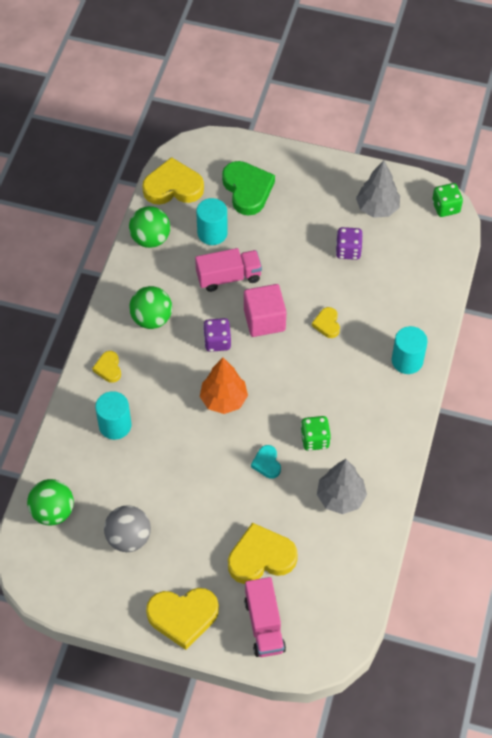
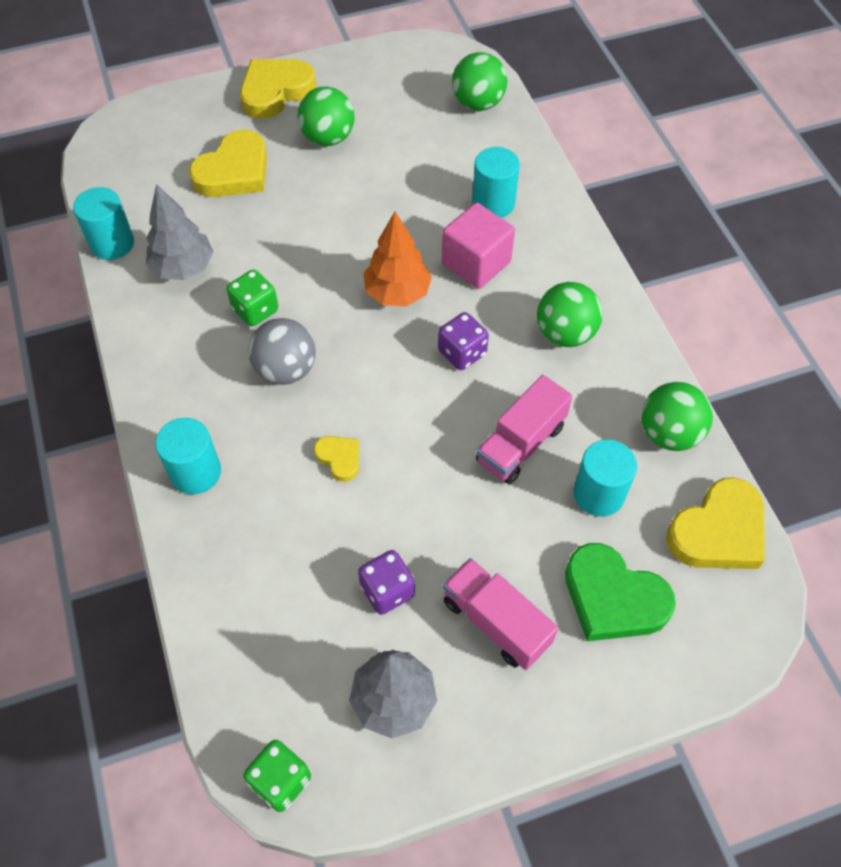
camera: 145 degrees right, 0 degrees up
(108, 368) = (558, 252): yellow heart -> none
(129, 538) = (383, 121): grey ball -> grey ball (286, 370)
(177, 547) = (328, 138): none -> green ball
(264, 320) = (426, 414): pink cube -> pink cube (476, 263)
(264, 625) = (189, 123): pink truck -> pink truck (496, 622)
(267, 463) = (294, 256): turquoise heart -> none
(376, 545) = (112, 243): none -> turquoise cylinder

